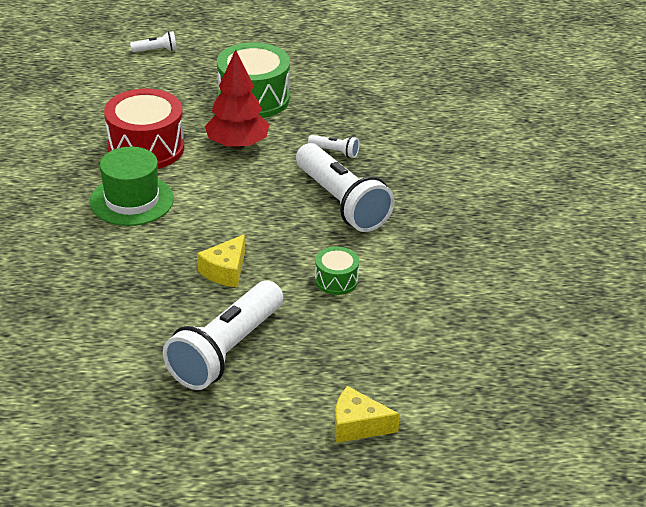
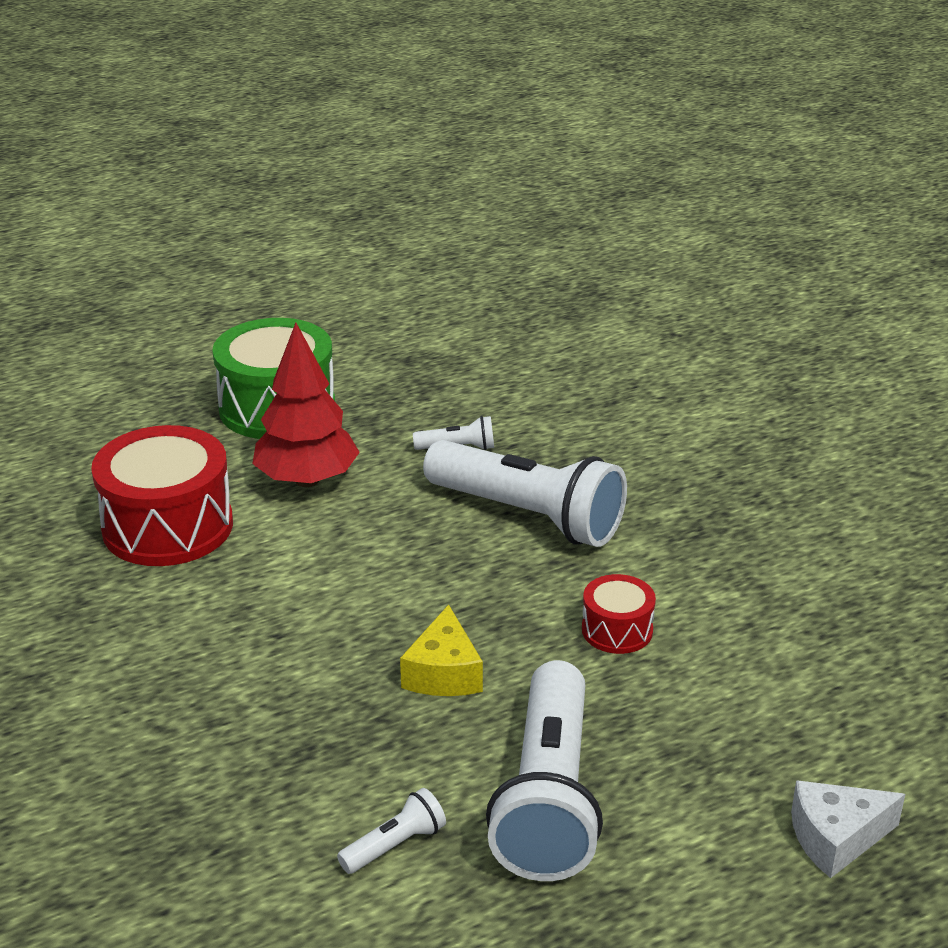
camera: 25 degrees left, 5 degrees down
(132, 200) = (208, 613): green hat -> none
(156, 50) = (69, 379): white flashlight -> white flashlight (395, 845)
(336, 280) = (617, 630): green drum -> red drum
(357, 425) = (836, 838): yellow cheese -> white cheese

